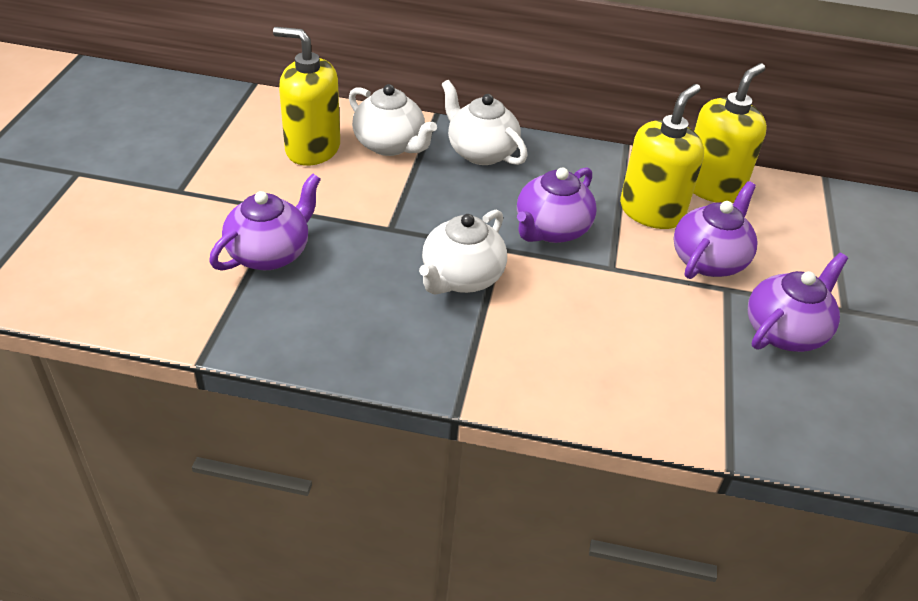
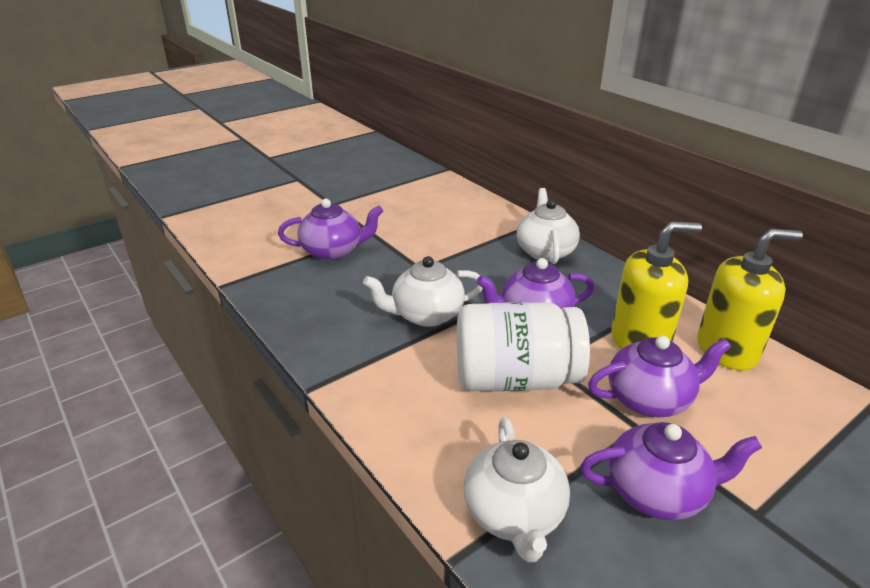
camera: 45 degrees right, 10 degrees down
(312, 149) = (434, 210): yellow soap dispenser -> none
(390, 145) = (486, 225): white teapot -> white teapot (514, 514)
(605, 298) = (515, 378): none -> white jar

